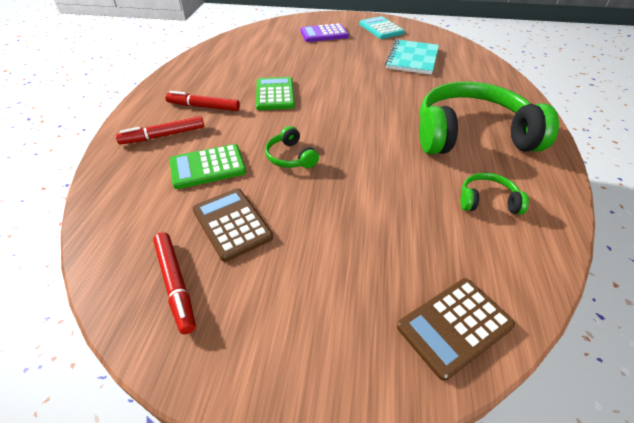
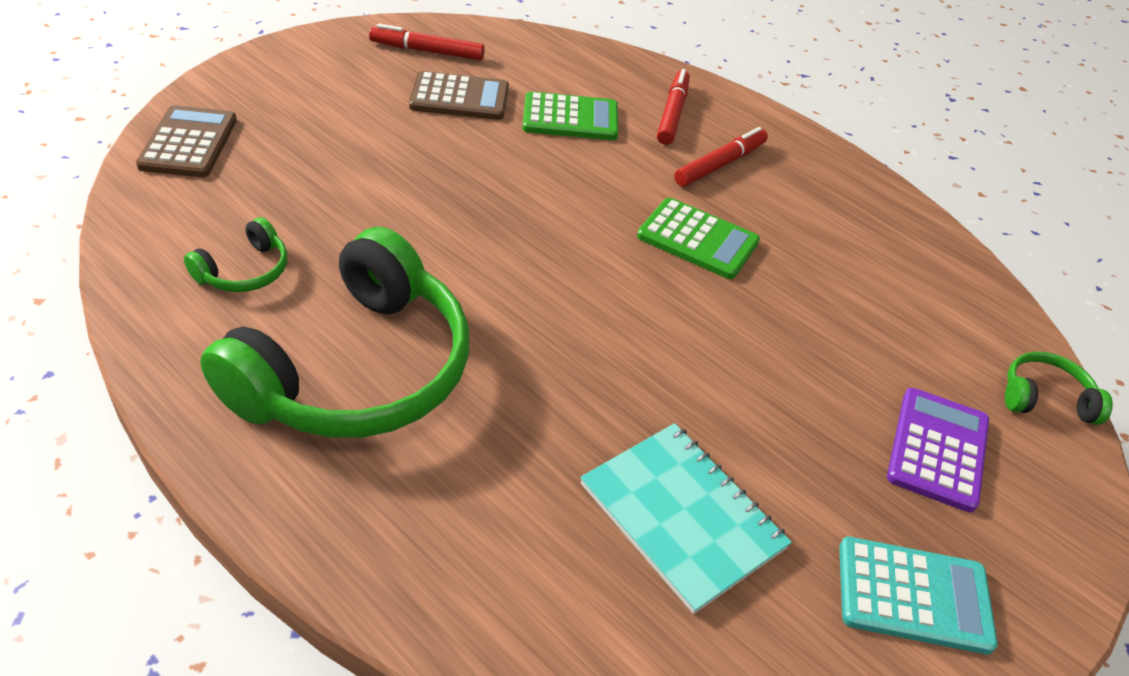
camera: 120 degrees right, 0 degrees up
(207, 167) = (570, 118): green calculator -> green calculator turned 75 degrees clockwise
(290, 157) = (520, 177): green headphones -> green headphones (1045, 398)

